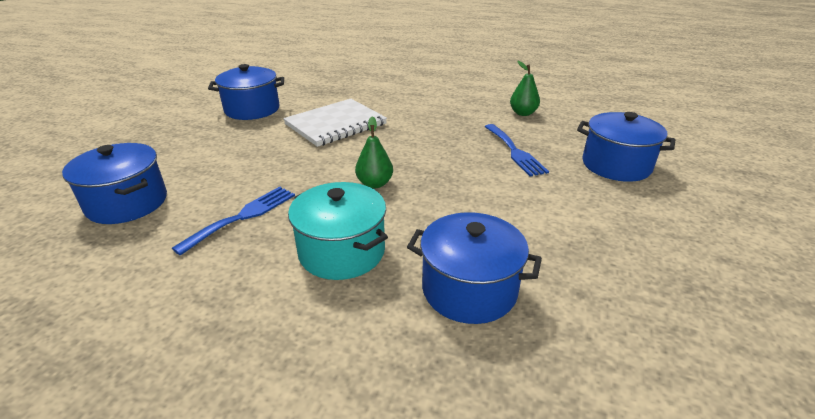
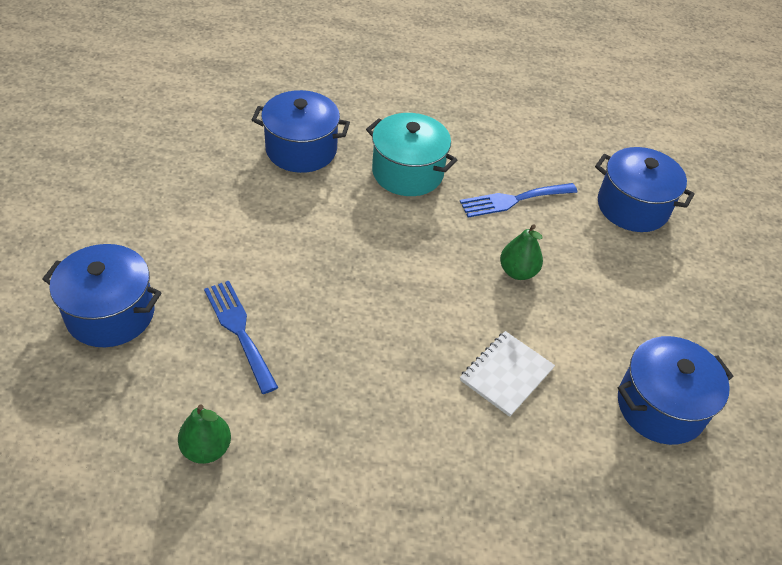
camera: 165 degrees right, 15 degrees up
(243, 216) = (513, 200): blue fork -> blue fork turned 45 degrees clockwise
(335, 124) = (506, 374): white notebook -> white notebook, size x0.63
(374, 184) = (406, 253): green pear -> green pear (517, 271)

